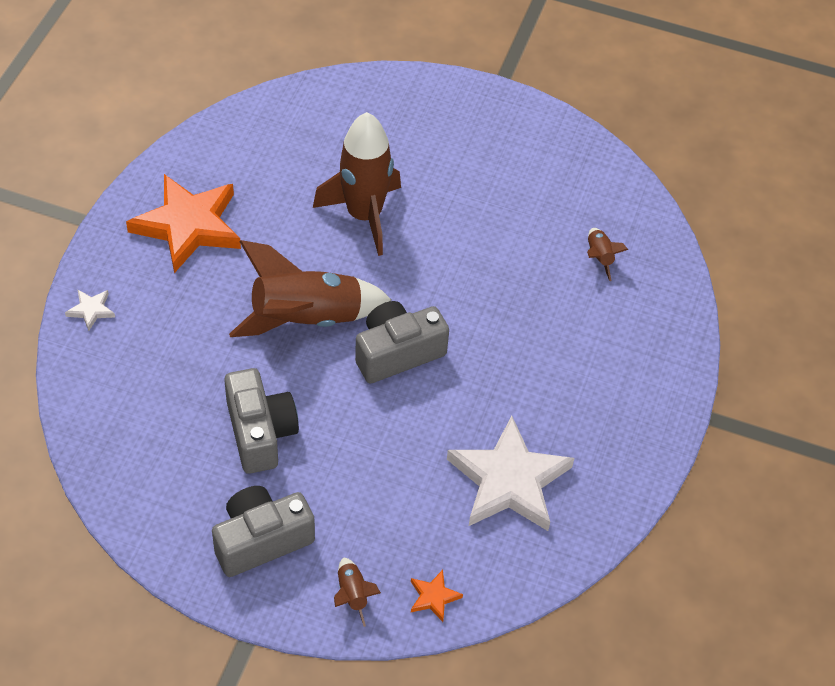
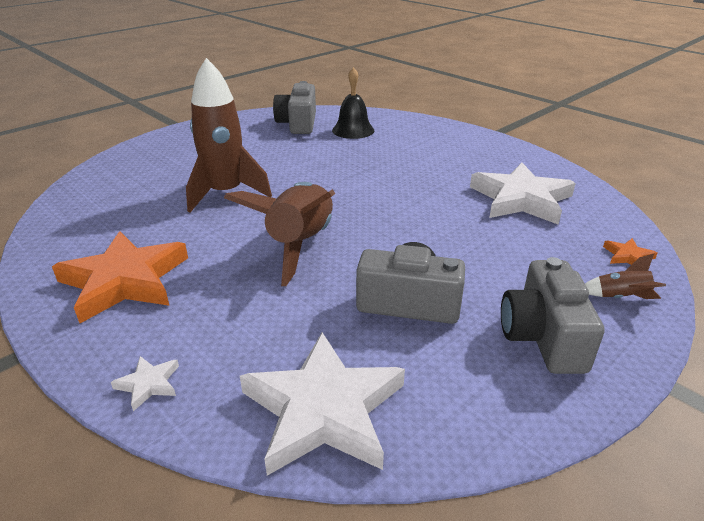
camera: 60 degrees left, 20 degrees down
(114, 420) = (323, 409): none -> white star
(397, 353) = (372, 212): grey camera -> grey camera (298, 124)
(599, 257) = (353, 130): brown rocket -> black bell

